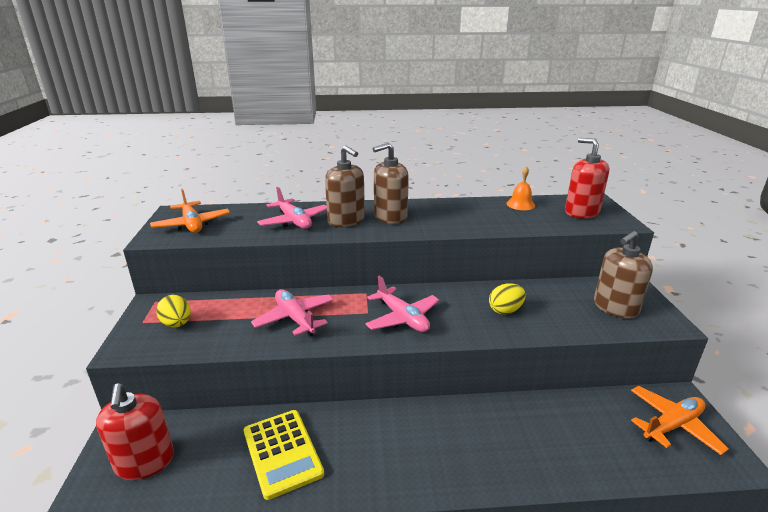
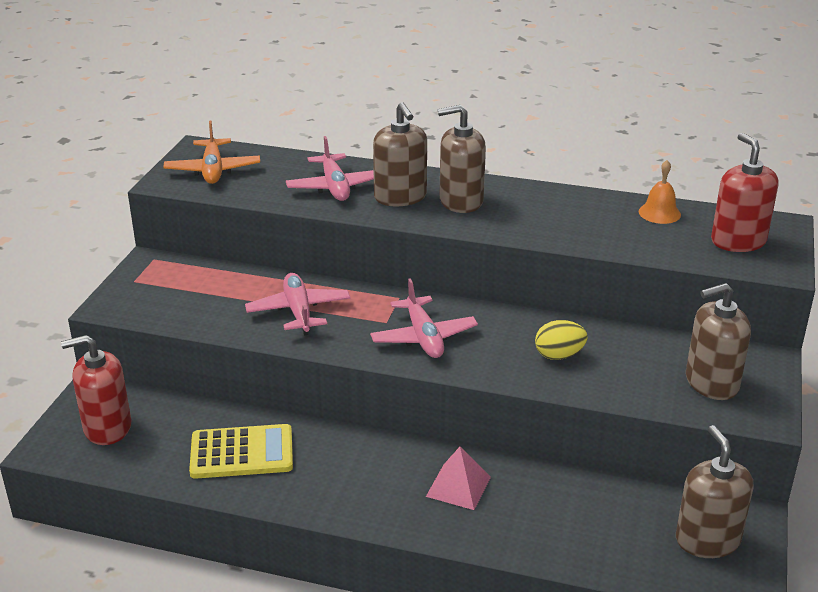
camera: 20 degrees right, 5 degrees up
(145, 462) = (107, 427): red soap dispenser -> red soap dispenser turned 75 degrees clockwise
(177, 324) = (169, 291): yellow egg -> none
(282, 452) = (242, 453): yellow calculator -> yellow calculator turned 90 degrees counterclockwise
(474, 433) = (458, 486): none -> pink pyramid
(672, 425) = (707, 540): orange plane -> brown soap dispenser

